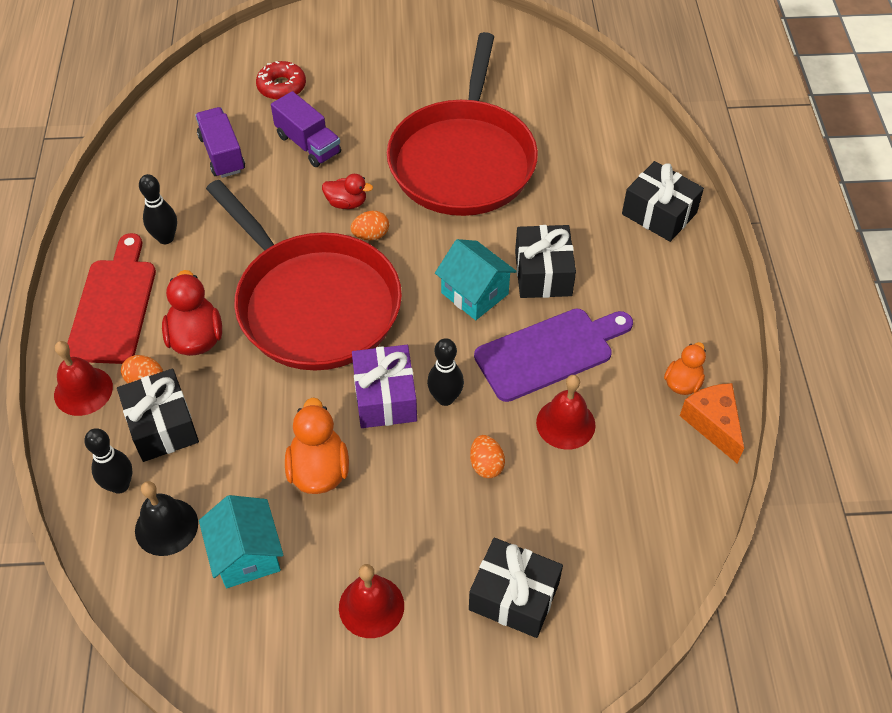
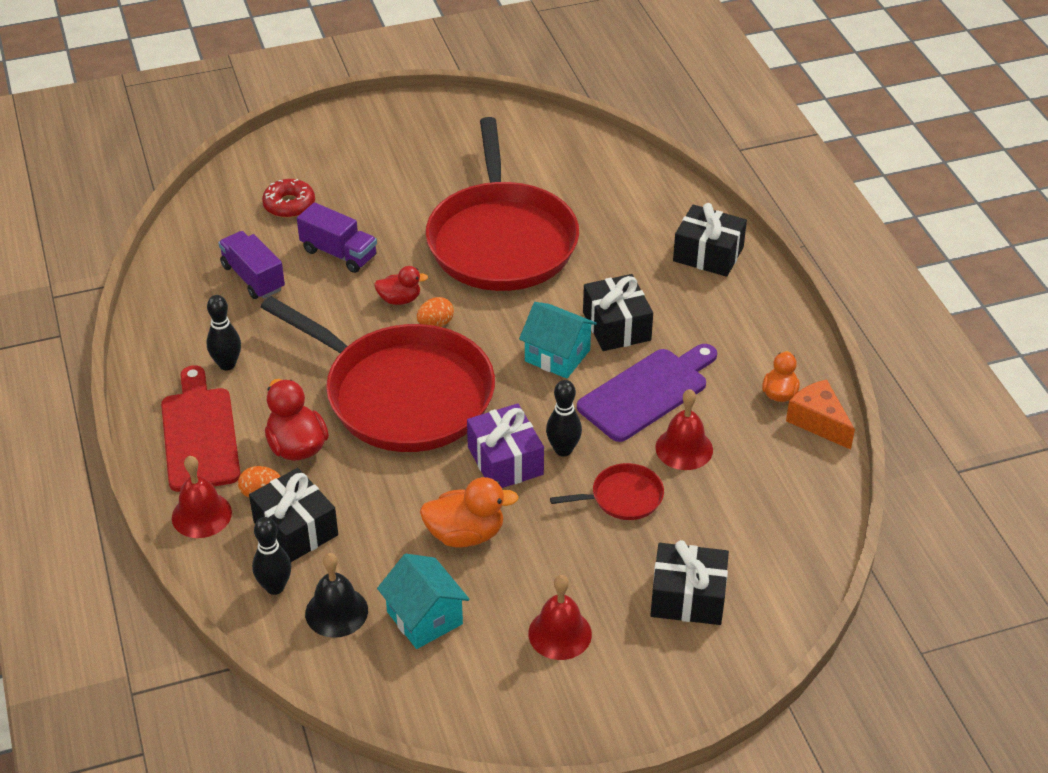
camera: 15 degrees left, 10 degrees down
(319, 470) = (465, 534): orange duck -> orange duck turned 105 degrees clockwise
(486, 465) = (623, 497): orange egg -> red pan

